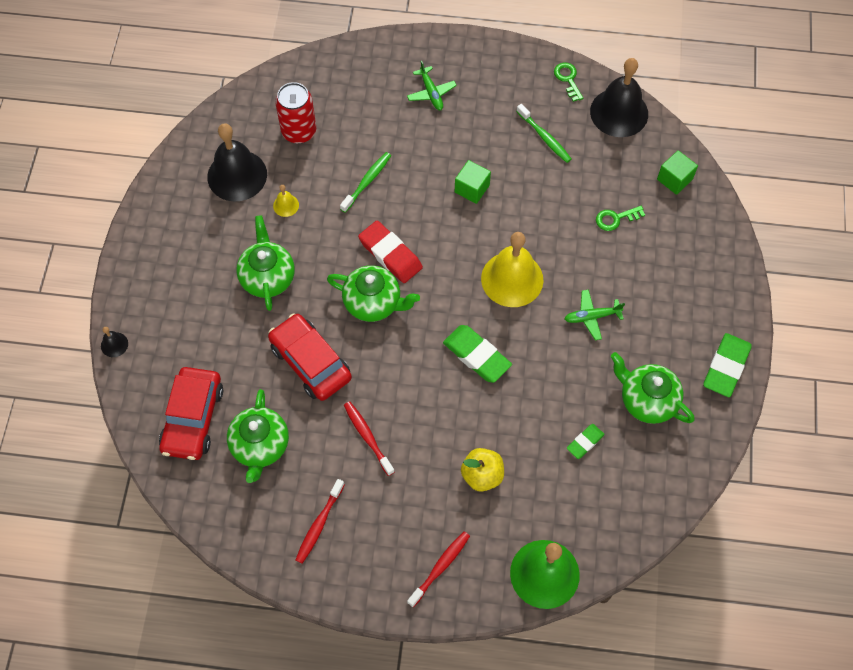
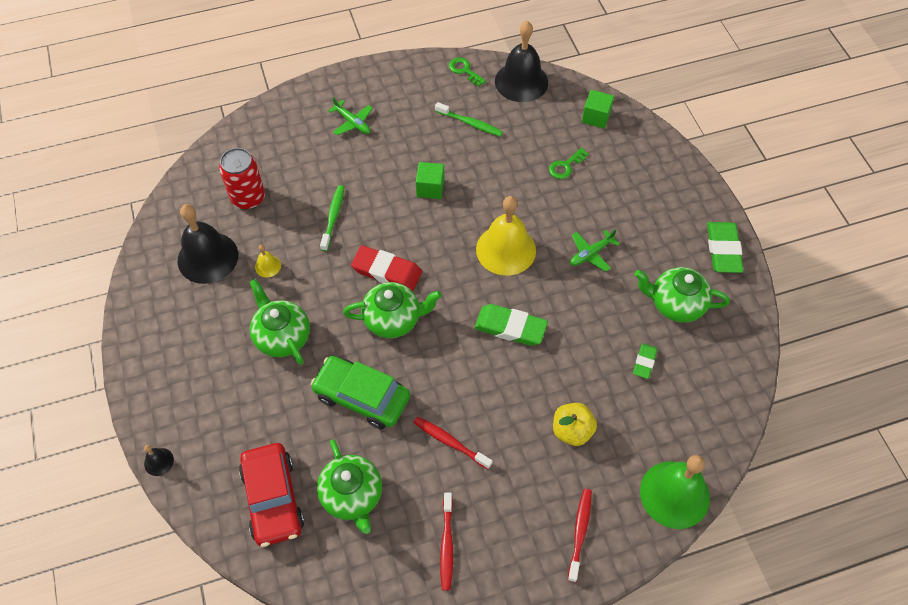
camera: 25 degrees left, 5 degrees down
(310, 362) = (361, 397): red car -> green car

